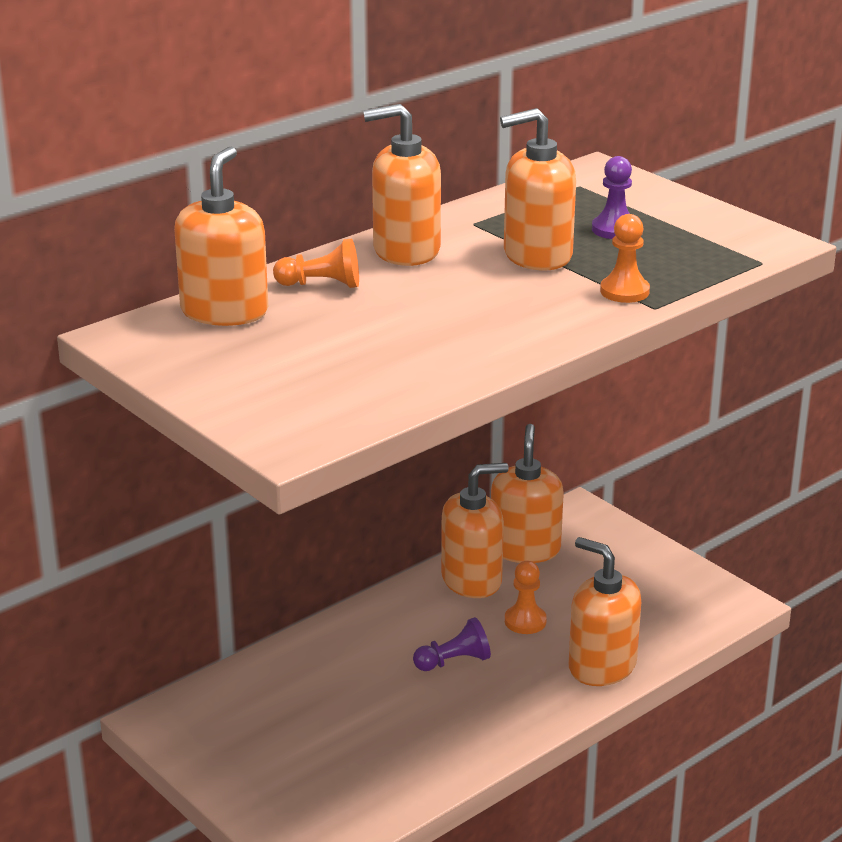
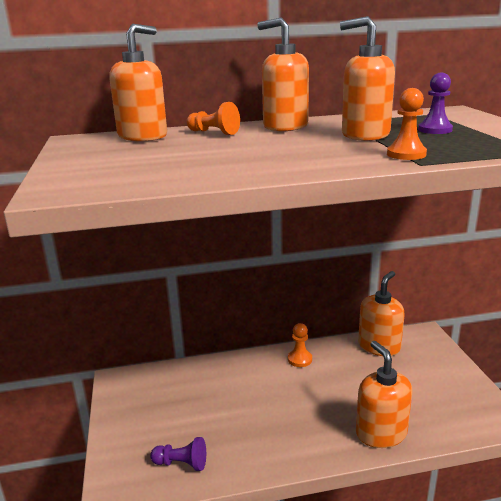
camera: 30 degrees right, 5 degrees down
(454, 661) = (291, 399): purple pawn -> purple pawn (181, 463)
(472, 580) = (336, 355): orange soap dispenser -> none
(525, 621) = (351, 388): orange pawn -> orange pawn (300, 359)

